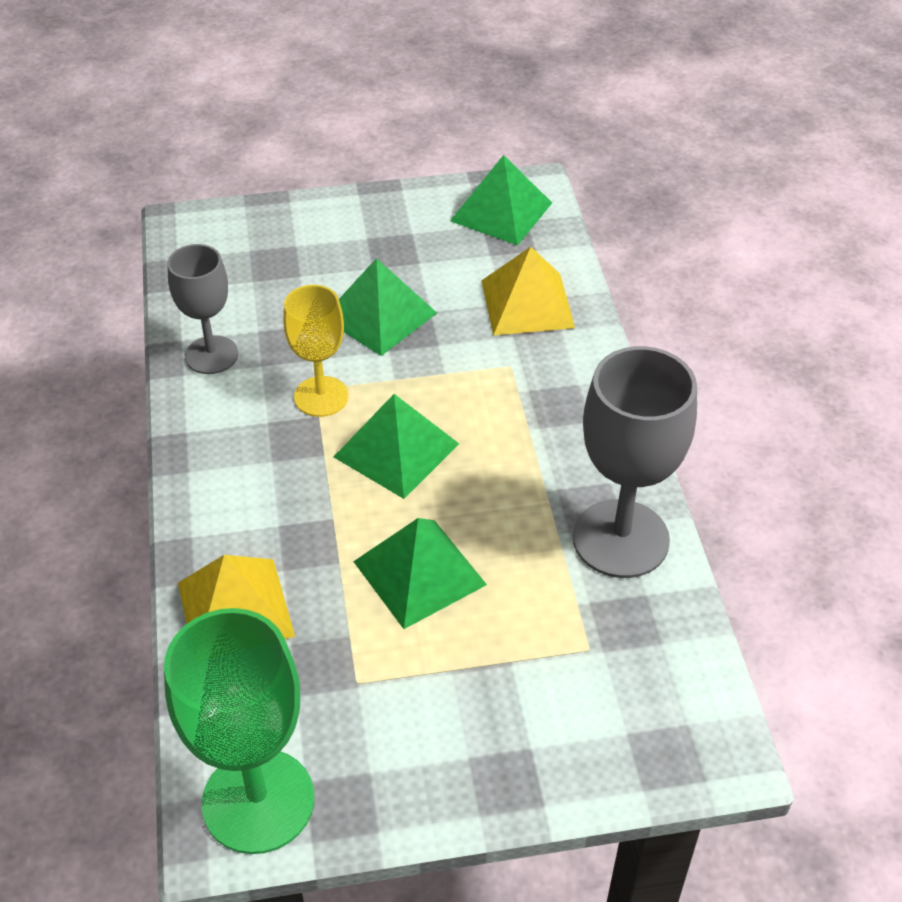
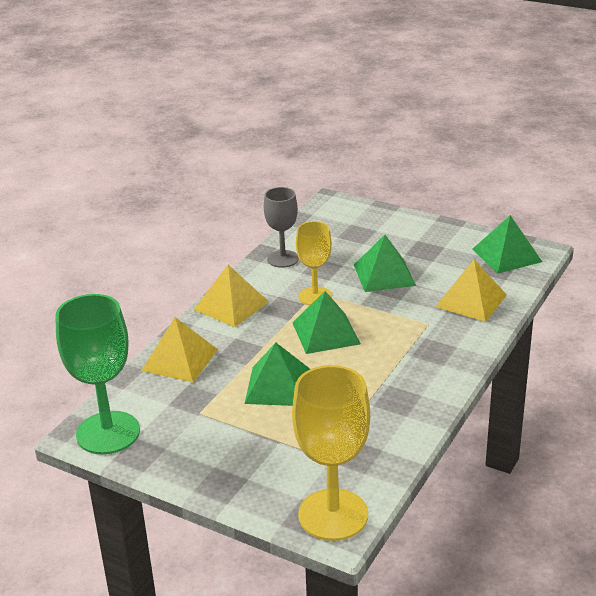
camera: 40 degrees right, 15 degrees down
(216, 473) = (231, 305): none -> yellow pyramid
(620, 539) = (397, 420): grey goblet -> none
(689, 732) = (333, 515): none -> yellow goblet

